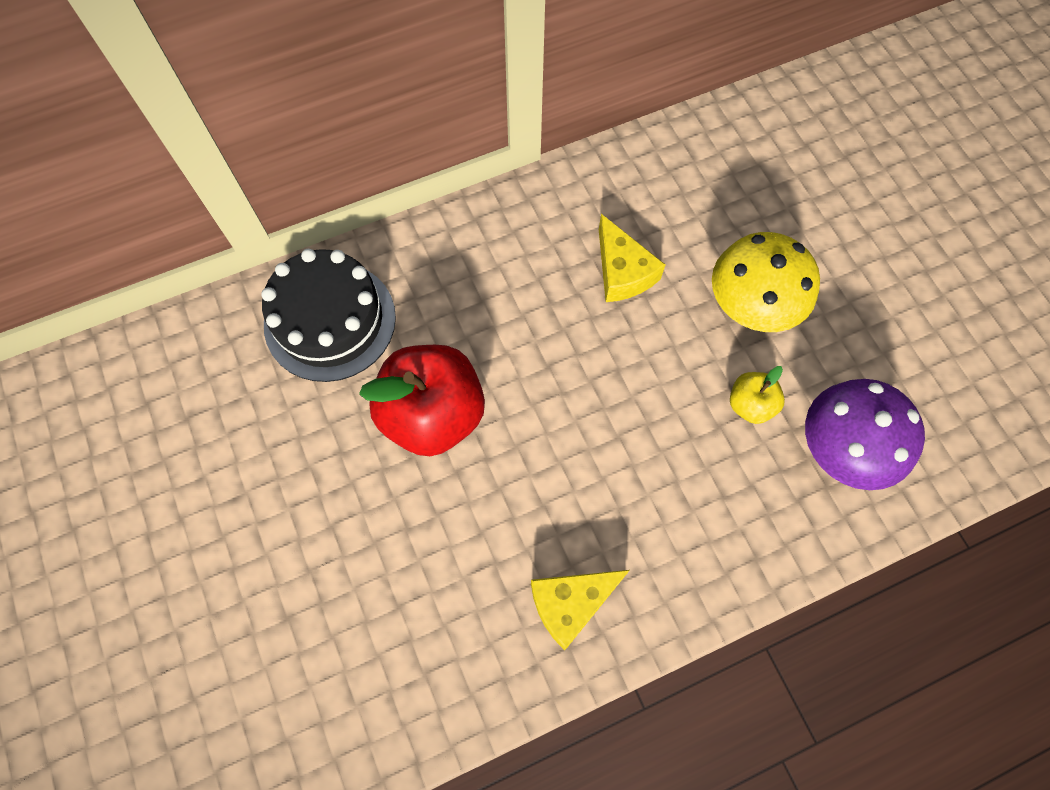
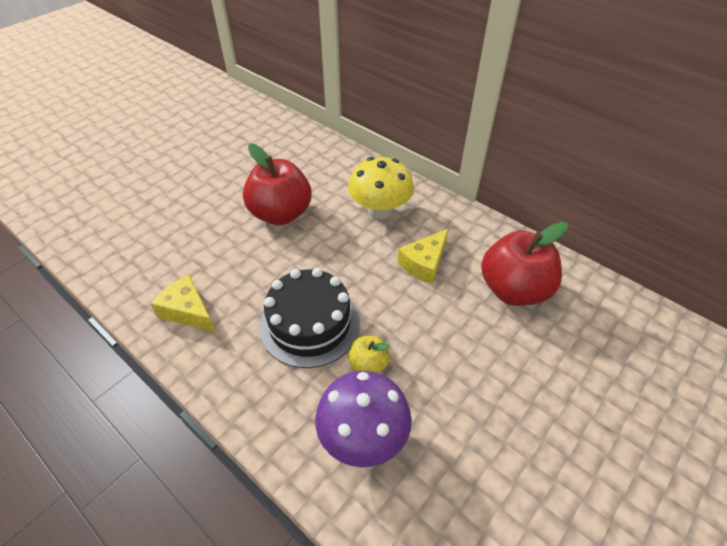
camera: 65 degrees right, 20 degrees down
(330, 321) = (314, 160): black cake -> black cake (310, 324)
(708, 198) = (514, 290): none -> red apple
(750, 307) = (445, 340): yellow mushroom -> yellow mushroom (380, 211)

